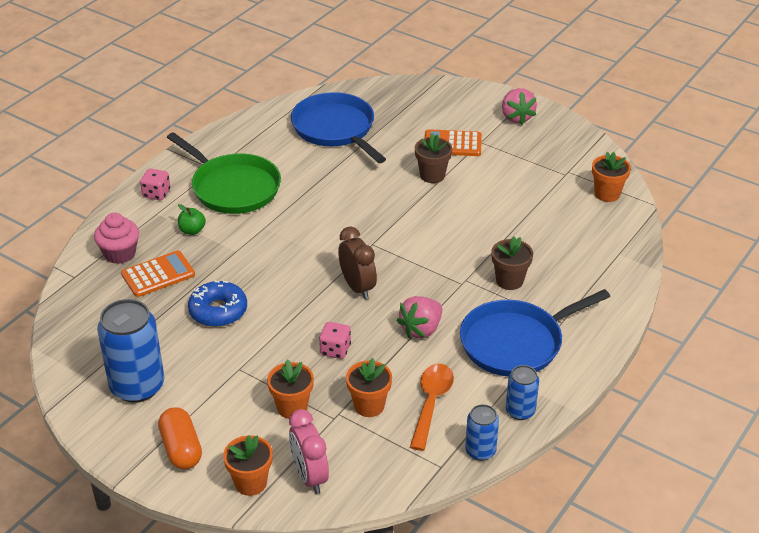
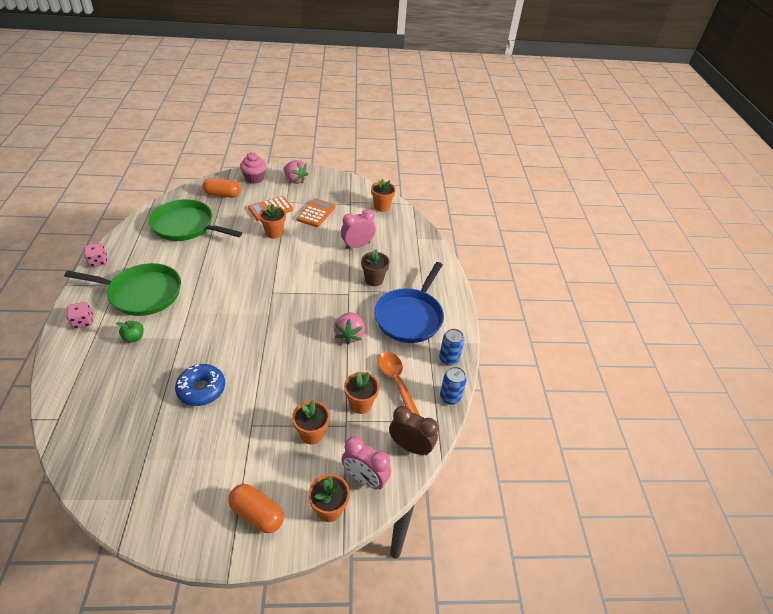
camera: 40 degrees left, 5 degrees up
(120, 253) = (86, 381): pink cupcake -> pink cupcake (254, 178)
(137, 386) = (182, 482): blue can -> none
(158, 275) = (132, 383): orange calculator -> orange calculator (316, 213)
(335, 129) = (186, 226): blue pan -> green pan
(335, 350) = (307, 376): pink dice -> pink dice (98, 261)
(357, 287) = (286, 325): brown clock -> brown clock (410, 446)
(407, 105) = (222, 195): none -> orange capsule
(432, 175) = (274, 233): brown flower pot -> orange flower pot
(526, 231) = (357, 245): none -> pink clock

